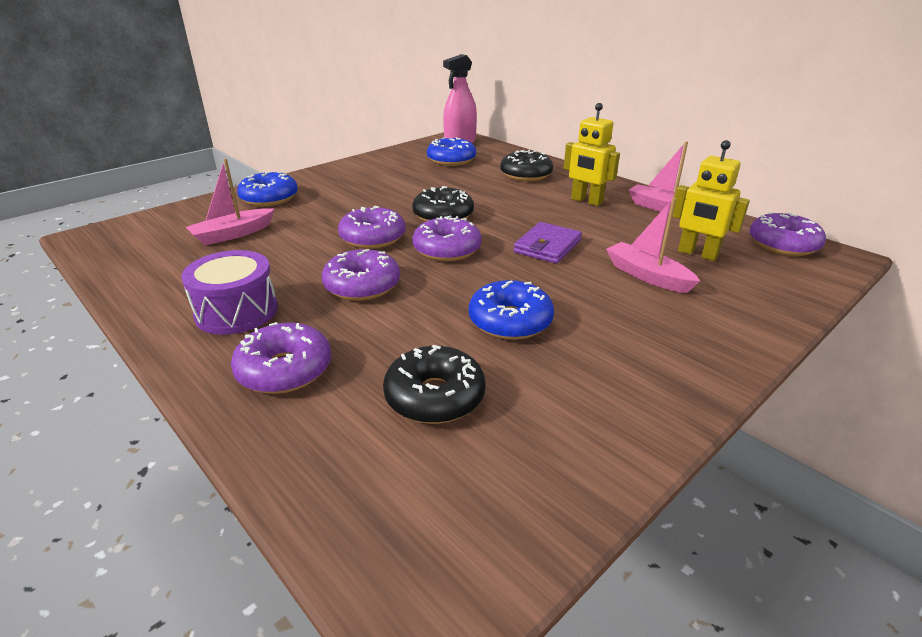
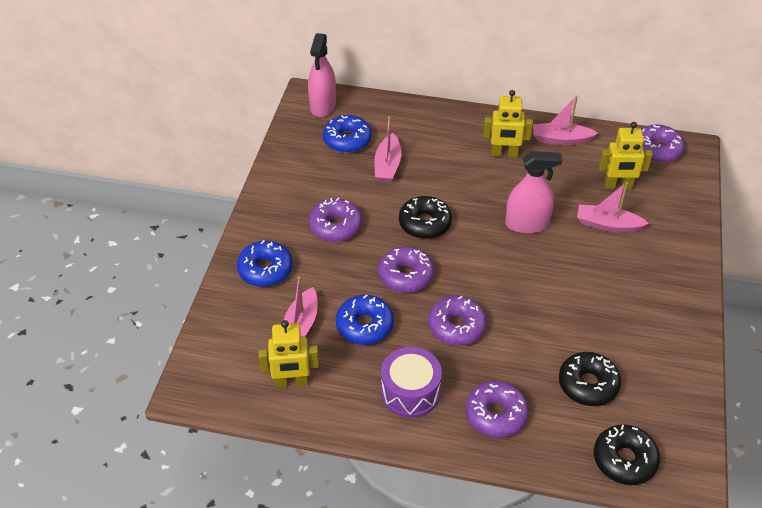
camera: 35 degrees left, 15 degrees up
(160, 262) = (292, 382): none -> yellow robot
(447, 249) = (468, 261): purple donut -> purple donut (335, 226)
(463, 179) = (387, 165): none -> pink boat
(510, 321) = (571, 308): blue donut -> blue donut (364, 325)
(526, 175) = (429, 136): black donut -> black donut (624, 460)
(547, 246) = (526, 224): purple wallet -> pink spray bottle

